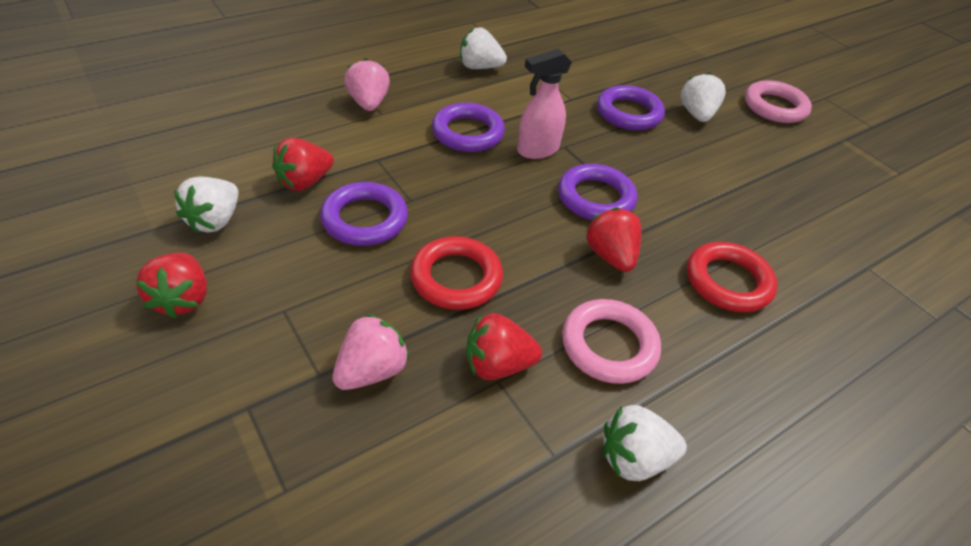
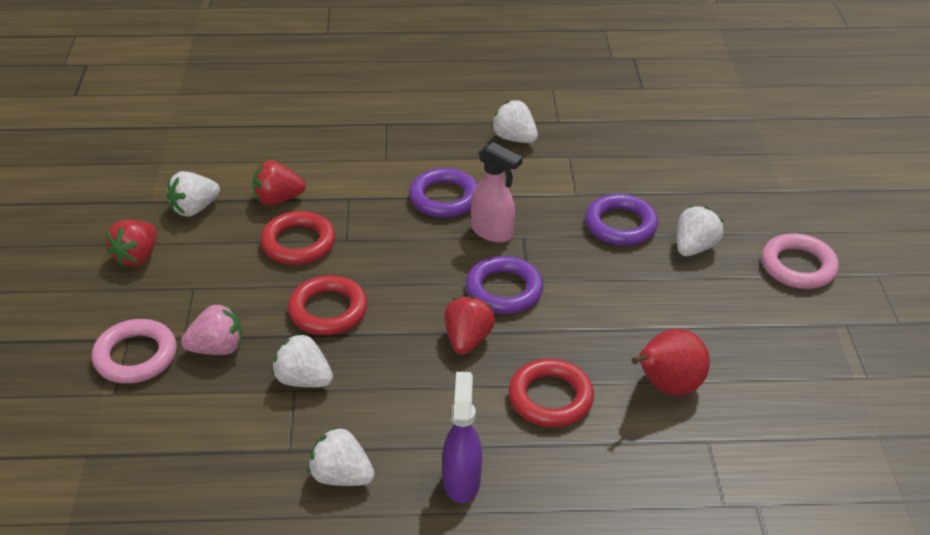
camera: 35 degrees right, 5 degrees down
(365, 219) = (298, 243): purple ring -> red ring
(368, 103) = (382, 146): pink strawberry -> none
(497, 365) = (303, 380): red strawberry -> white strawberry
(537, 150) = (492, 232): pink spray bottle -> pink spray bottle turned 150 degrees counterclockwise
(609, 345) = (397, 401): pink ring -> pink ring (136, 356)
(742, 401) = (461, 481): none -> purple spray bottle
(796, 233) = (667, 387): none -> red pear

